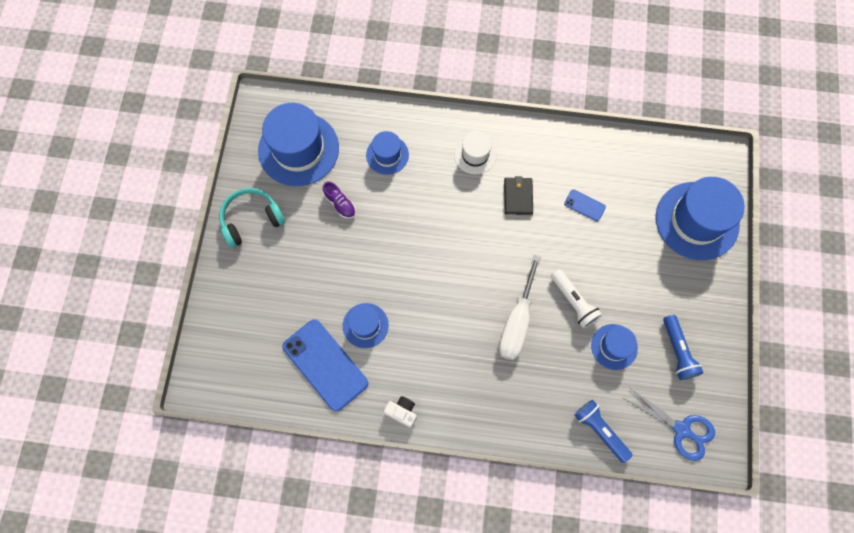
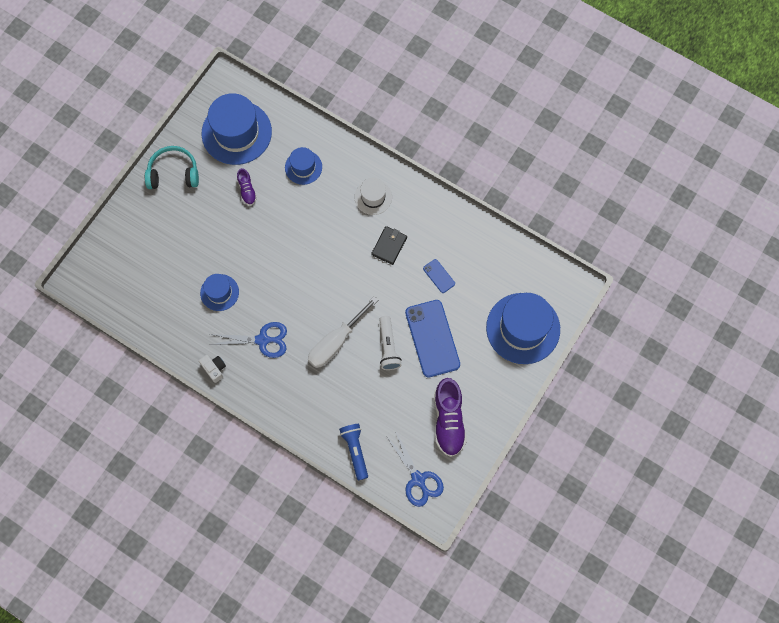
camera: 25 degrees right, 0 degrees up
(325, 364) = (175, 308): blue phone -> blue phone (432, 338)
(438, 356) = (262, 340): none -> blue scissors
(614, 346) = (401, 394): blue hat -> none
(677, 351) = (448, 420): blue flashlight -> purple shoe

